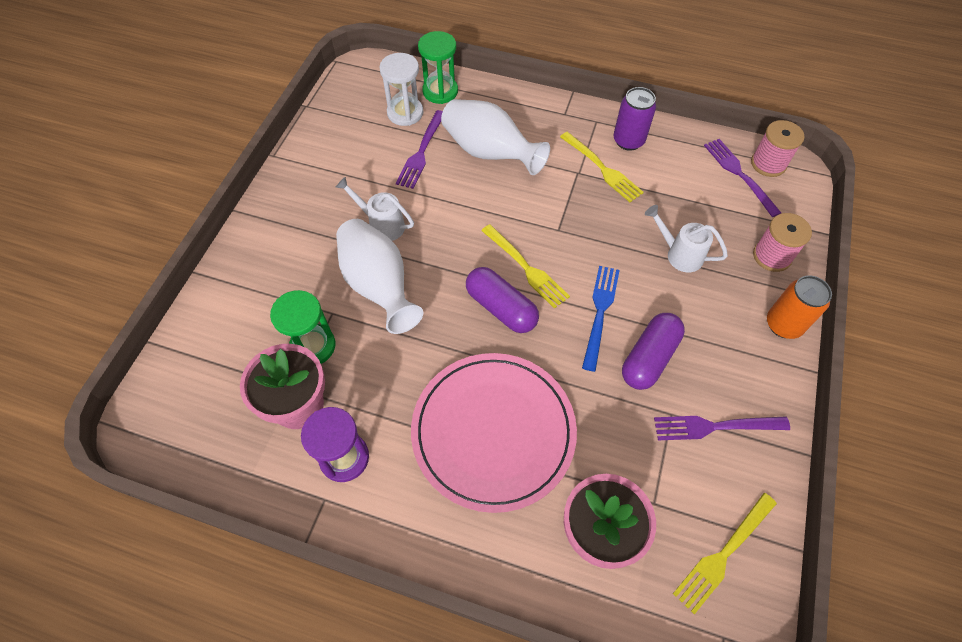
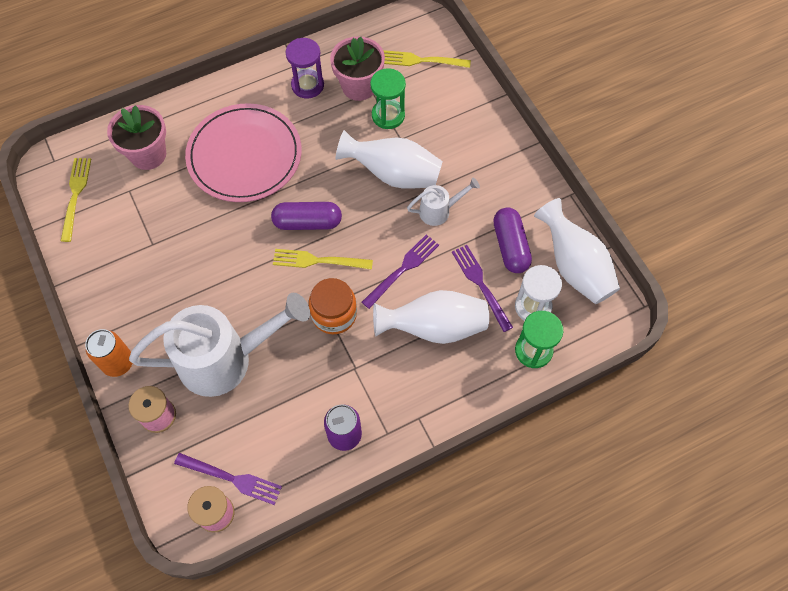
camera: 135 degrees right, 5 degrees up
(343, 112) = (574, 266): none -> white vase
(556, 218) = (334, 314): none -> orange jar
(600, 313) = (244, 270): blue fork -> none
(602, 168) = (340, 387): yellow fork -> yellow fork (422, 60)
(649, 358) = (190, 266): purple capsule -> purple capsule (510, 246)
(679, 254) = (225, 359): white watering can -> white watering can, size x2.19
(715, 426) = (121, 257): purple fork -> purple fork (402, 269)

